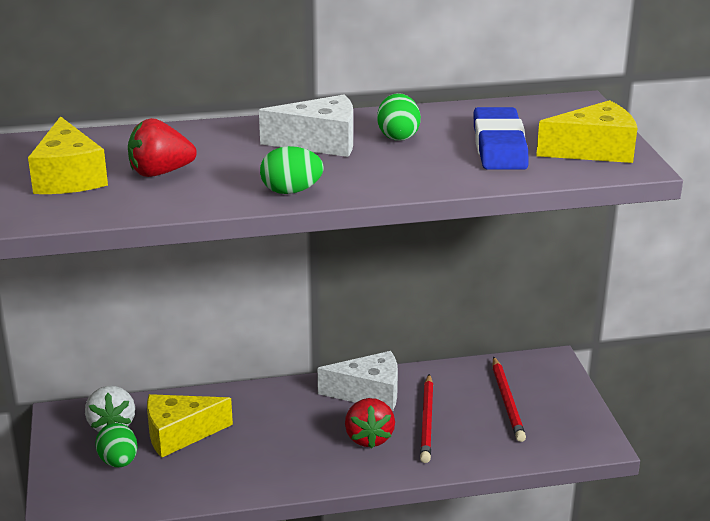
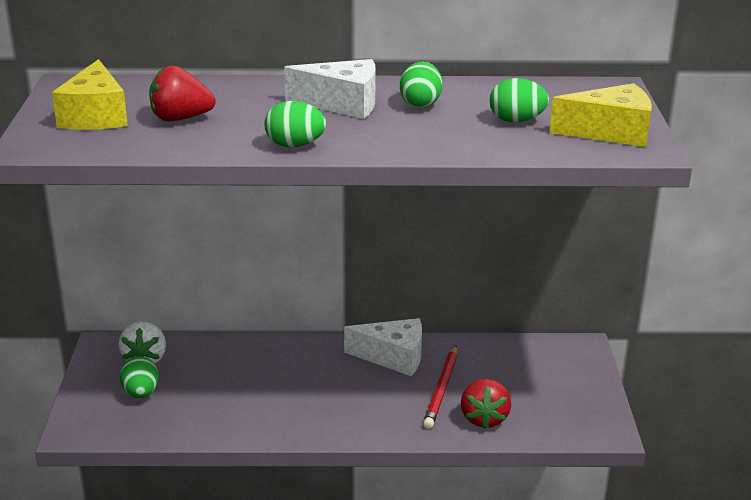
camera: 10 degrees right, 0 degrees up
(179, 434) = (204, 375): yellow cheese -> none
(369, 438) = (380, 399): red strawberry -> red strawberry (484, 418)
(499, 146) = (516, 121): blue eraser -> green egg
(507, 401) = (526, 380): red pencil -> none

